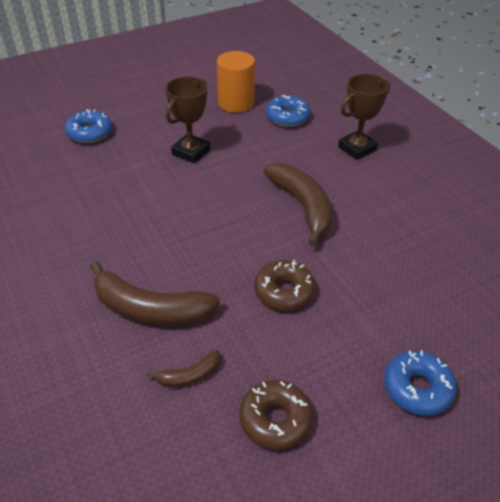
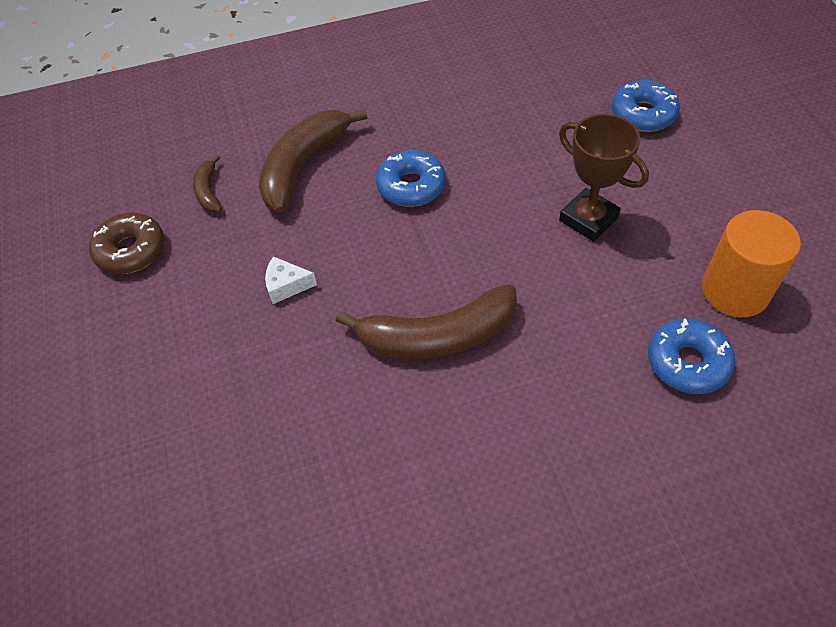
camera: 105 degrees right, 10 degrees up
(284, 291) = (286, 285): brown donut -> white cheese
(357, 148) = (580, 454): brown trophy -> none
(417, 388) = (102, 385): blue donut -> blue donut (411, 186)

